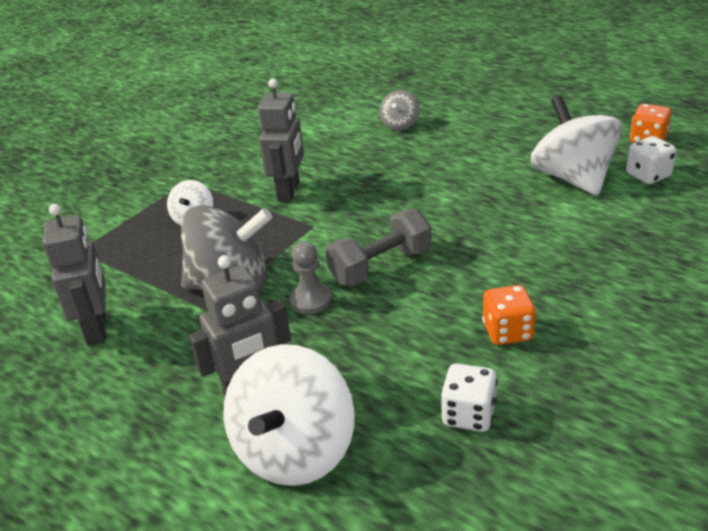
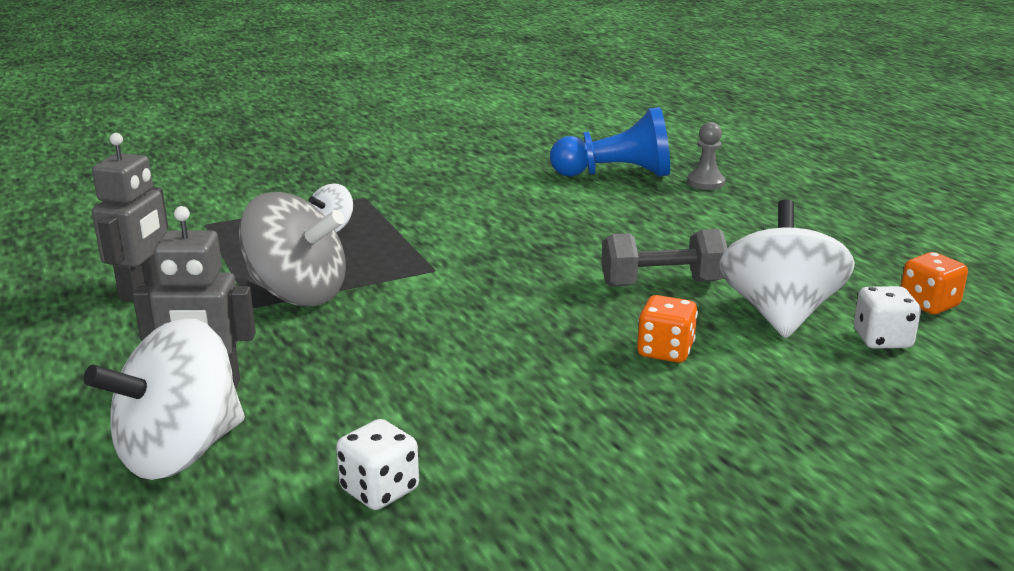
camera: 25 degrees right, 10 degrees down
(289, 191) = (448, 233): grey robot -> none
(311, 300) = (352, 332): grey pawn -> grey pawn (705, 183)
(356, 102) = (616, 174): none -> blue pawn
(380, 266) = (457, 326): grey dumbbell -> grey dumbbell (662, 283)
(400, 125) = (638, 207): grey spinning top -> none
(507, 332) = (516, 432): orange dice -> orange dice (665, 351)

